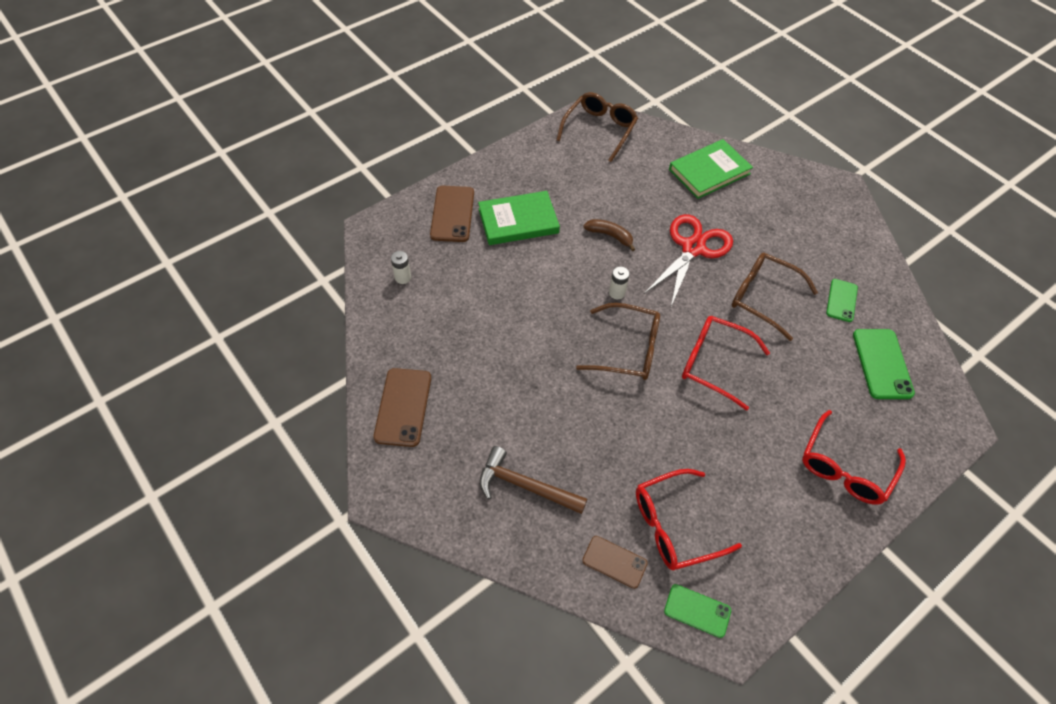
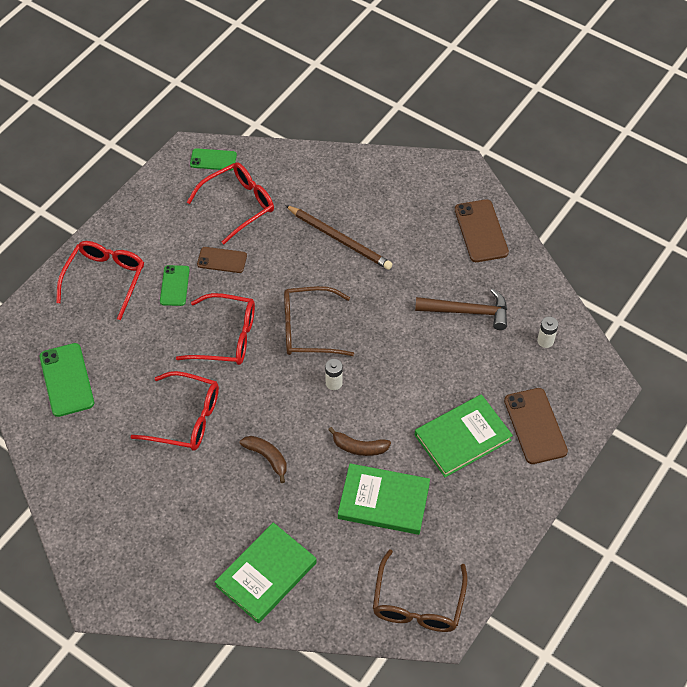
camera: 165 degrees right, 0 degrees up
(525, 486) = (359, 202): brown hammer -> brown hammer (467, 311)
(564, 442) = (340, 239): none -> brown pencil
(602, 194) = (383, 501): none -> green book
(614, 562) = (278, 172): brown phone -> brown phone (222, 260)
(693, 248) = (267, 457): red scissors -> brown banana
(763, 297) = (186, 418): brown glasses -> red glasses
(841, 300) = (104, 438): green phone -> green phone (174, 285)

